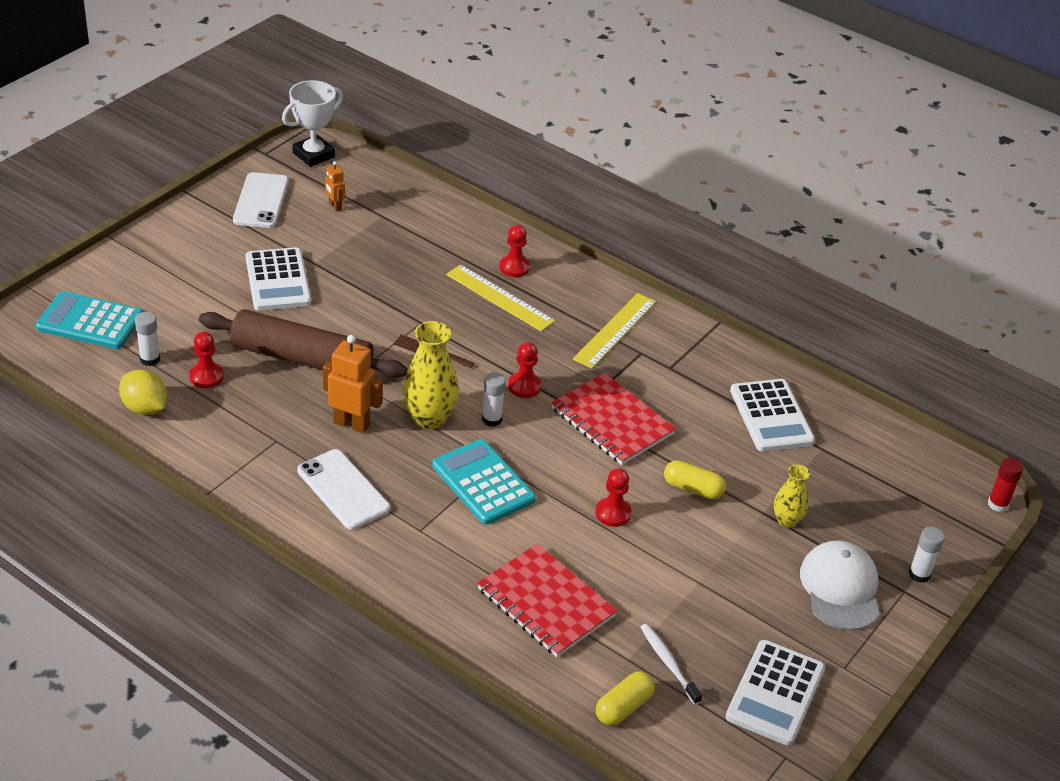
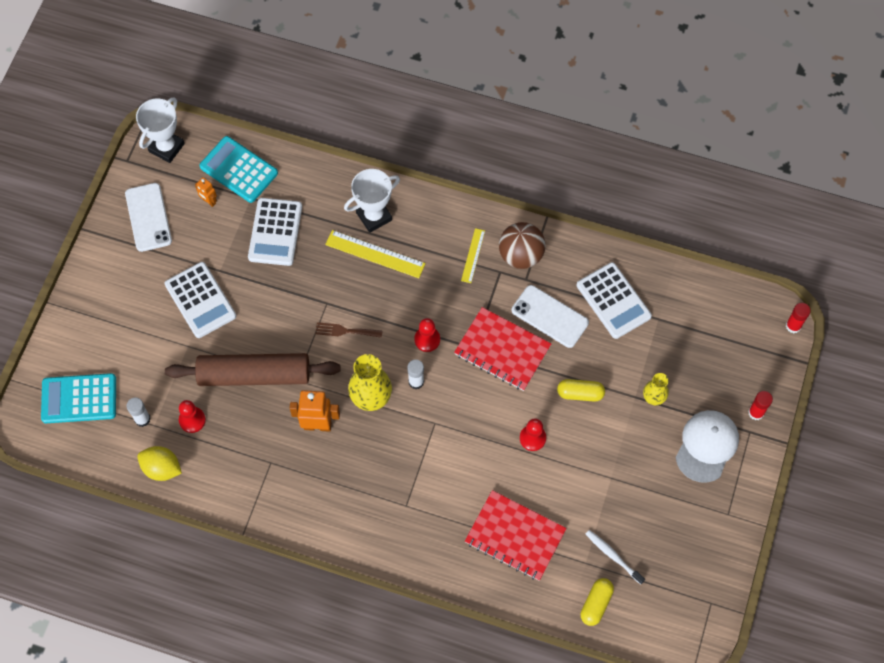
camera: 15 degrees left, 25 degrees up
(343, 489) = (338, 490): white phone -> white phone (550, 316)
(483, 483) = (432, 445): turquoise calculator -> turquoise calculator (239, 170)
(514, 267) = (374, 216): red pawn -> white trophy
(615, 330) = (473, 255): yellow ruler -> yellow ruler, size x0.59
(673, 345) = (521, 255): none -> brown ball
(775, 693) = (689, 553): white calculator -> white calculator (275, 232)
(840, 588) = (706, 446): white cap -> white cap turned 45 degrees clockwise
(919, 574) = (756, 412): white glue stick -> red glue stick

